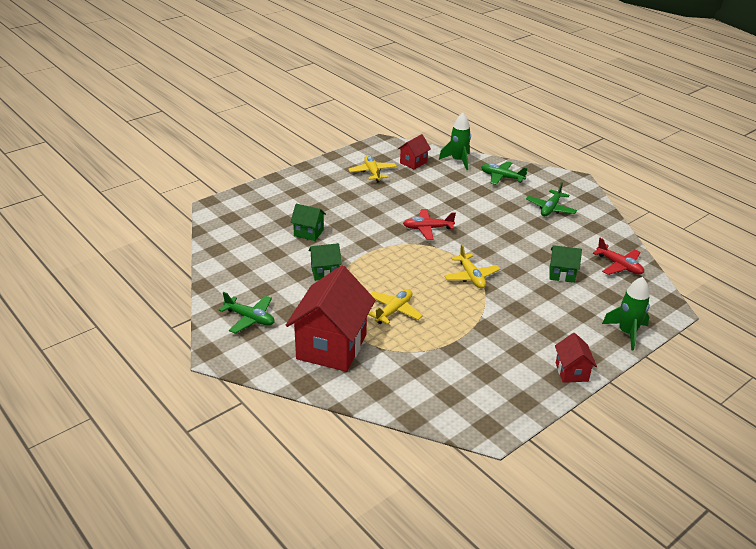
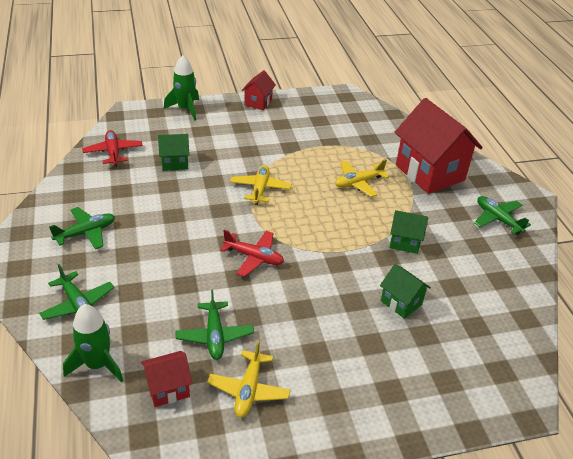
camera: 155 degrees left, 5 degrees up
(331, 346) = (430, 173): red house -> red house turned 75 degrees counterclockwise
(411, 186) = (214, 336): none -> green plane
(562, 274) = (175, 163): green house -> green house turned 45 degrees counterclockwise

